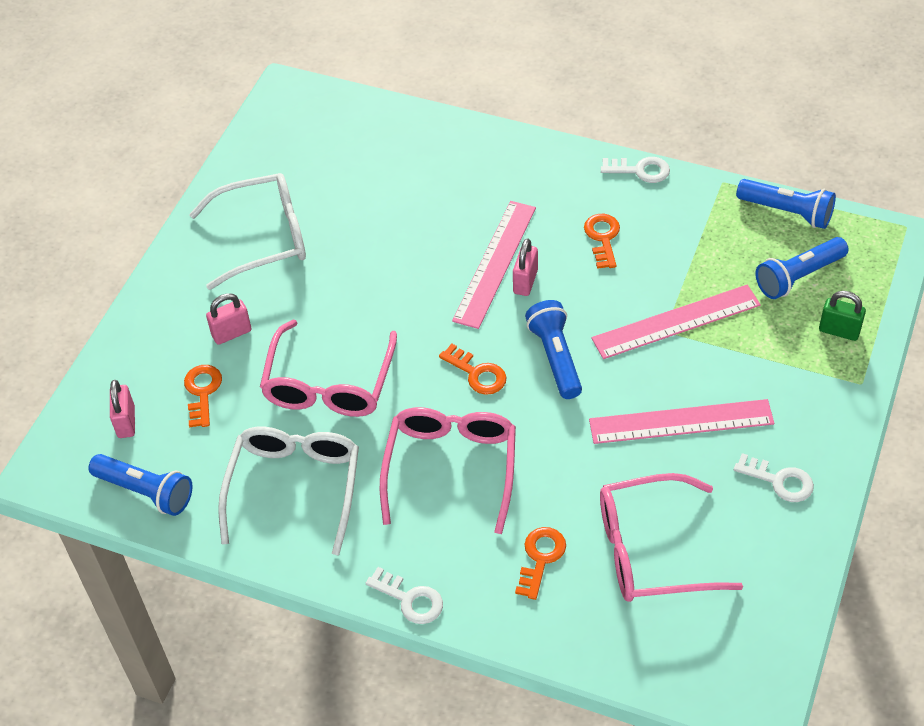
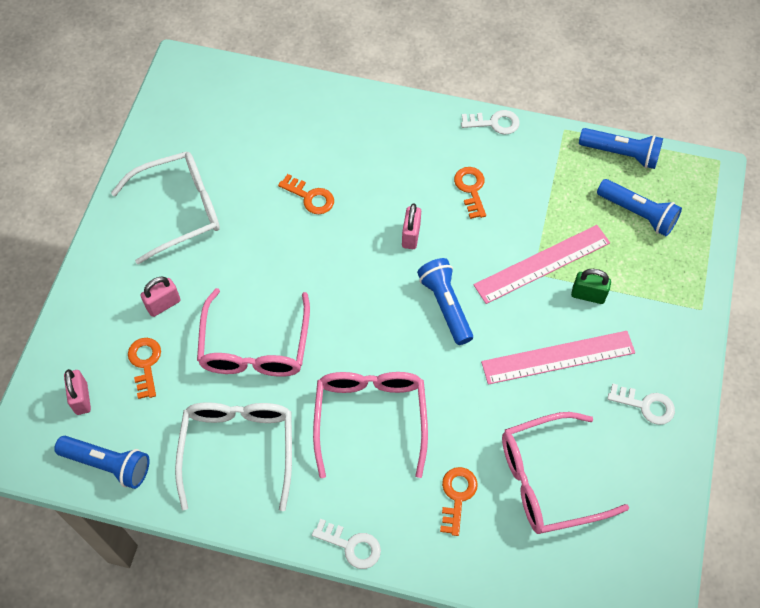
camera: 10 degrees left, 10 degrees up
(477, 373) = (381, 326): orange key -> orange key (310, 197)
(495, 263) = (383, 220): pink ruler -> none
(798, 276) = (637, 214): blue flashlight -> blue flashlight turned 105 degrees counterclockwise
(839, 331) = (677, 262): green padlock -> green padlock (588, 295)

